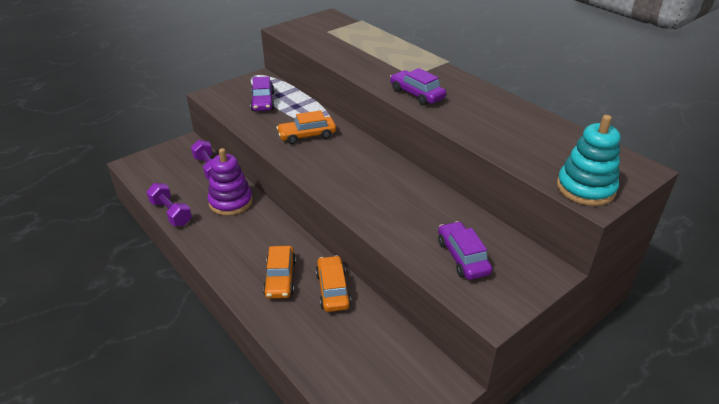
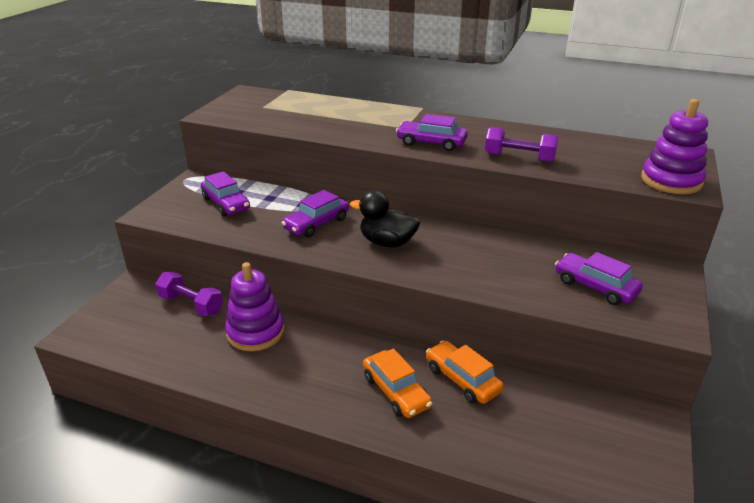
camera: 30 degrees left, 5 degrees down
(171, 213) = (189, 372): purple dumbbell -> purple dumbbell (519, 158)
(307, 135) = (316, 223): orange car -> purple car
(341, 166) = (387, 242): none -> black duck
(585, 188) = (671, 181): turquoise stacking toy -> purple stacking toy

